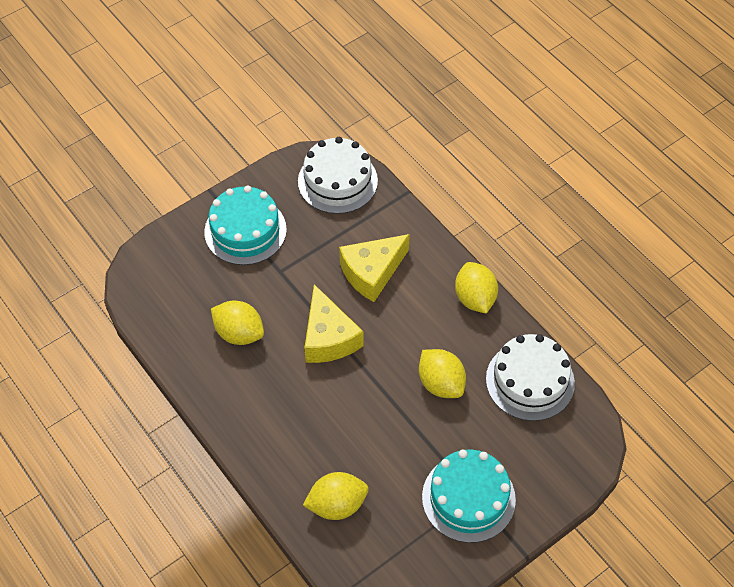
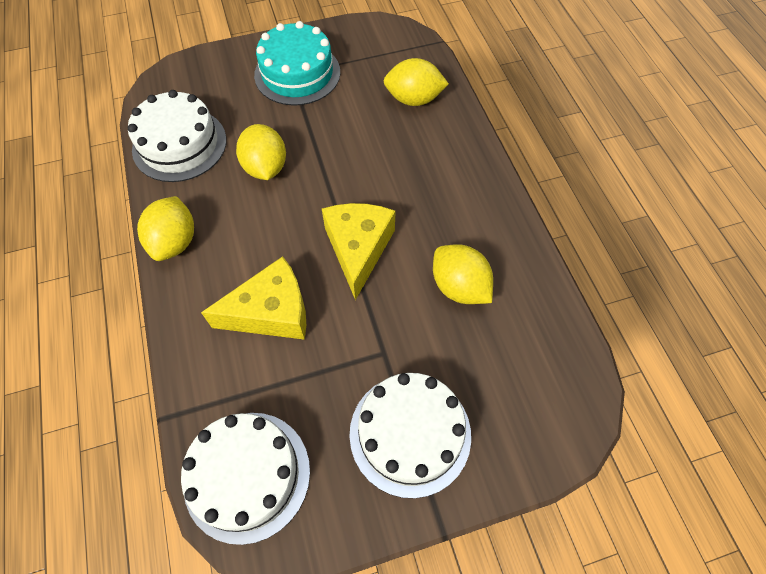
camera: 160 degrees left, 5 degrees up
(245, 230) = (410, 433): turquoise cake -> white cake

